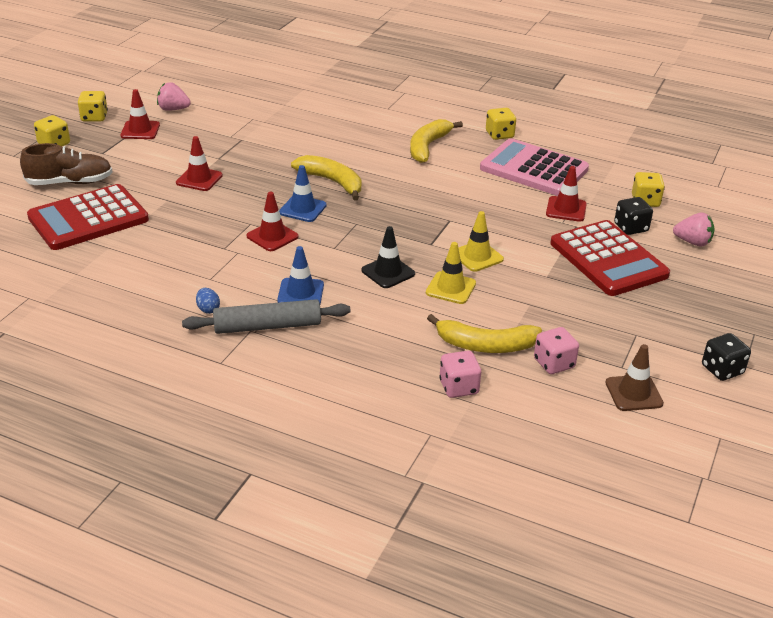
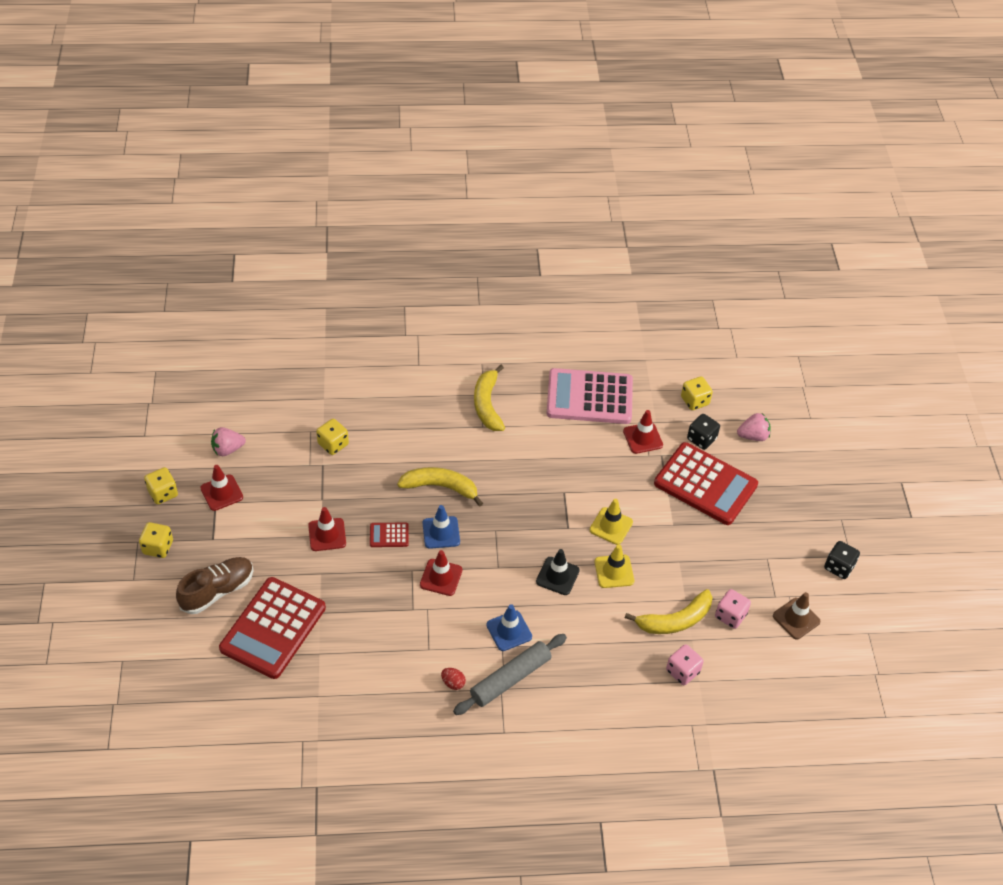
camera: 30 degrees left, 15 degrees up
(208, 309) = (453, 683): blue egg -> red egg
(253, 196) = (389, 535): none -> red calculator
(499, 135) = (535, 362): yellow dice -> yellow dice (333, 444)

